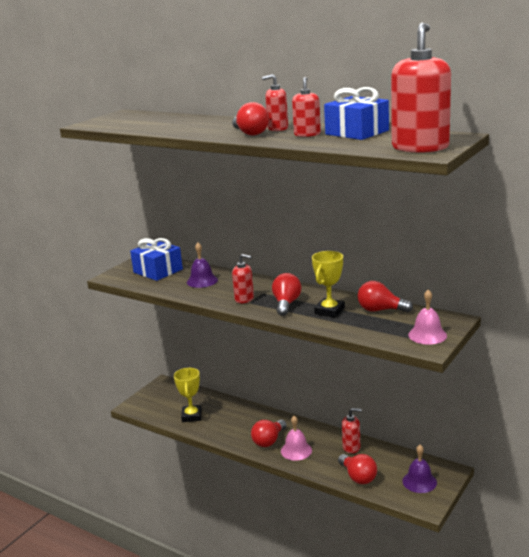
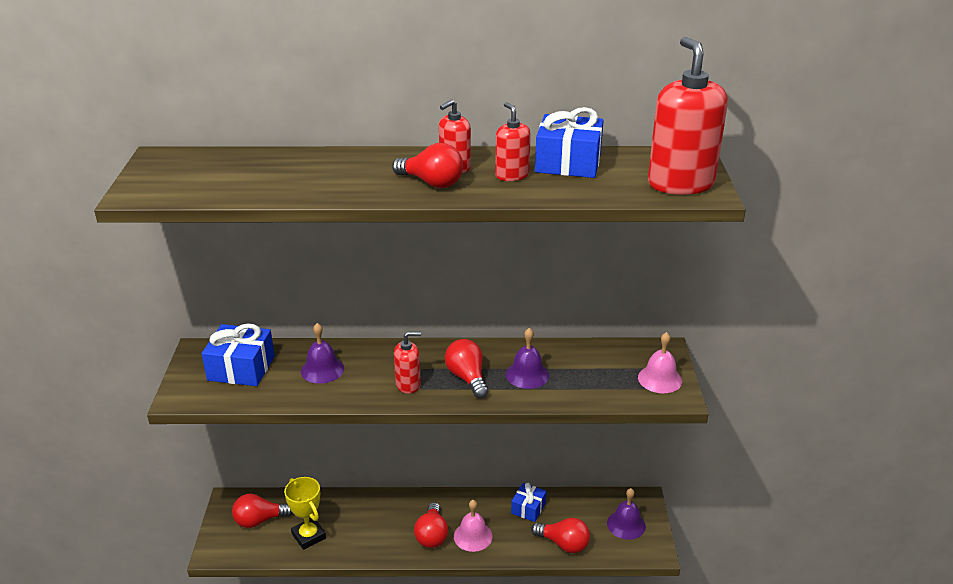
camera: 35 degrees left, 10 degrees up
(329, 311) = (527, 374): yellow trophy -> purple bell
(351, 447) = (528, 508): red soap dispenser -> blue gift
(380, 310) = (580, 357): red light bulb -> red light bulb (259, 520)

